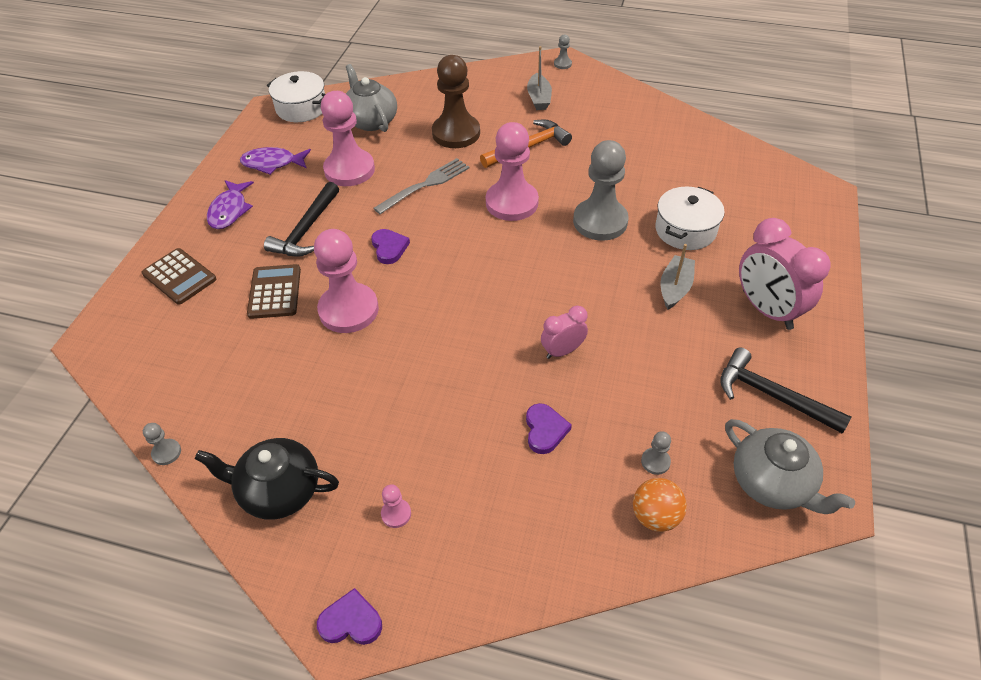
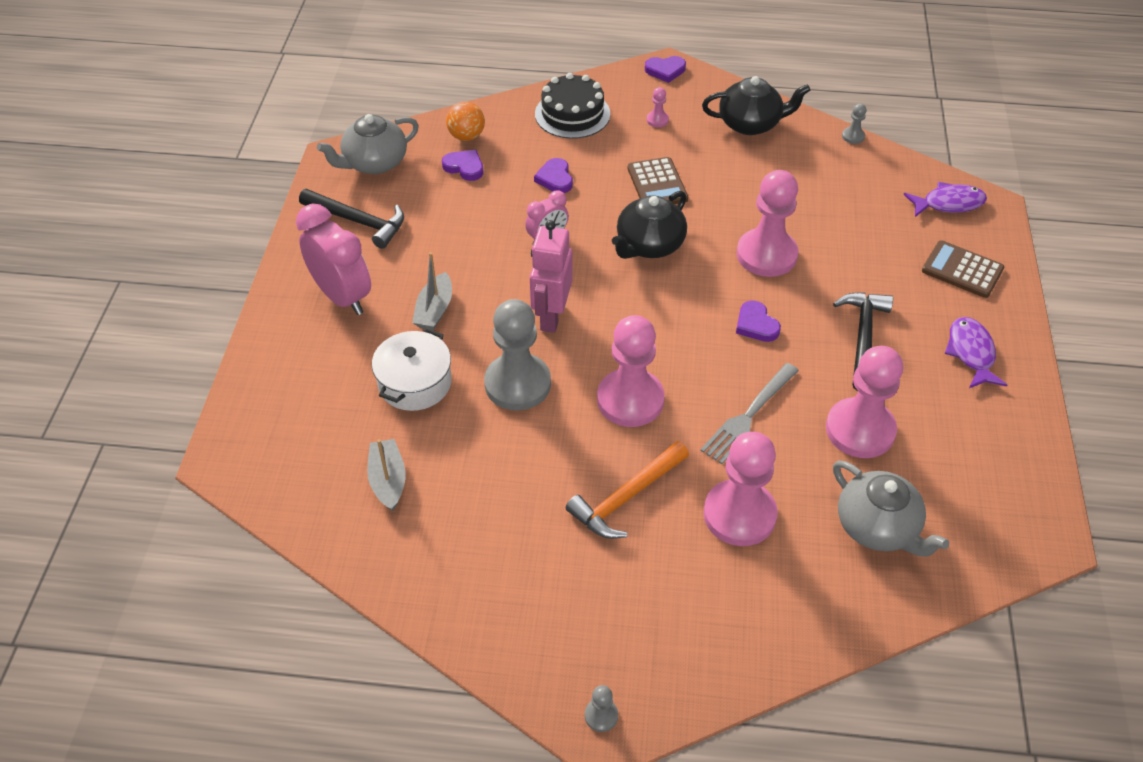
camera: 170 degrees right, 0 degrees up
(272, 163) = (969, 430): purple fish -> purple fish (948, 203)
(274, 292) = (852, 264): brown calculator -> brown calculator (657, 184)
(301, 108) = (1001, 544): white pot -> none
(456, 133) = (739, 514): brown pawn -> pink pawn
(459, 332) = (649, 245): none -> black teapot
(508, 541) = (572, 114): none -> black cake
(539, 98) = (629, 610): grey boat -> grey boat (388, 480)
(567, 271) = (551, 317): none -> pink robot
(655, 462) = (464, 167): grey pawn -> purple heart
(772, 483) = (374, 163): grey teapot -> grey teapot turned 75 degrees counterclockwise

